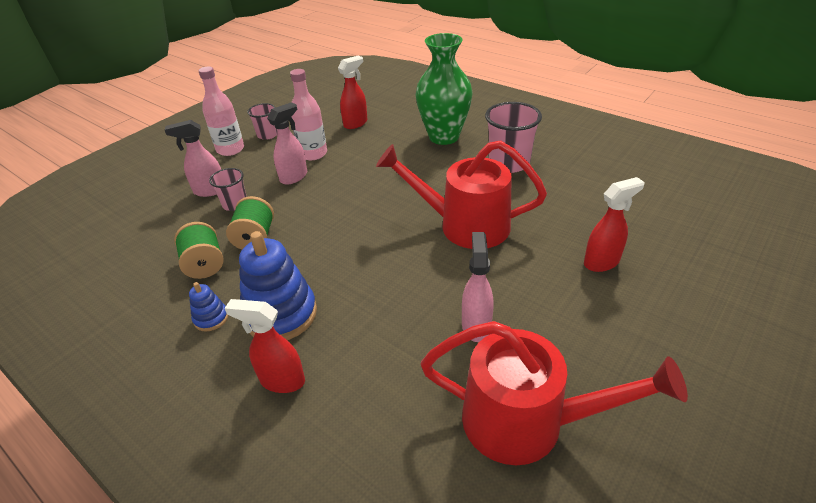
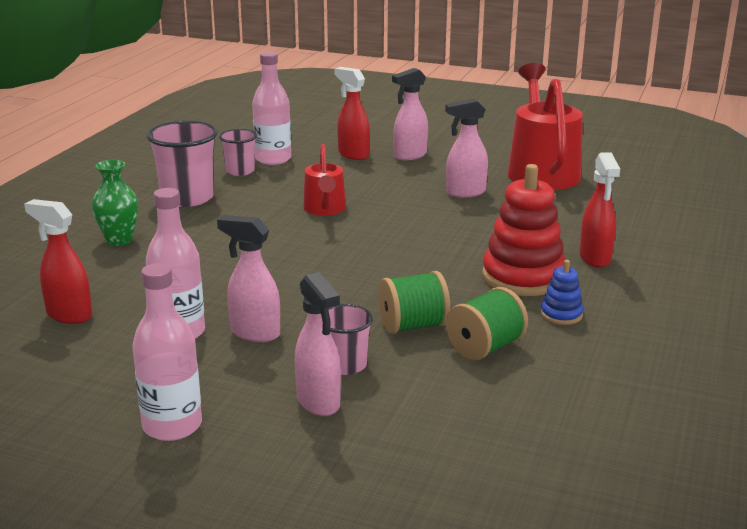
camera: 110 degrees left, 15 degrees down
(267, 135) = (110, 398): pink cup -> pink cup (240, 171)
(281, 314) = (523, 277): blue stacking toy -> red stacking toy
(444, 137) = (119, 240): green vase -> green vase, size x0.55
(464, 225) = (325, 209): red watering can -> red watering can, size x0.55
(591, 210) = (273, 159): none -> pink bottle
(596, 305) = (409, 155): none -> pink spray bottle

